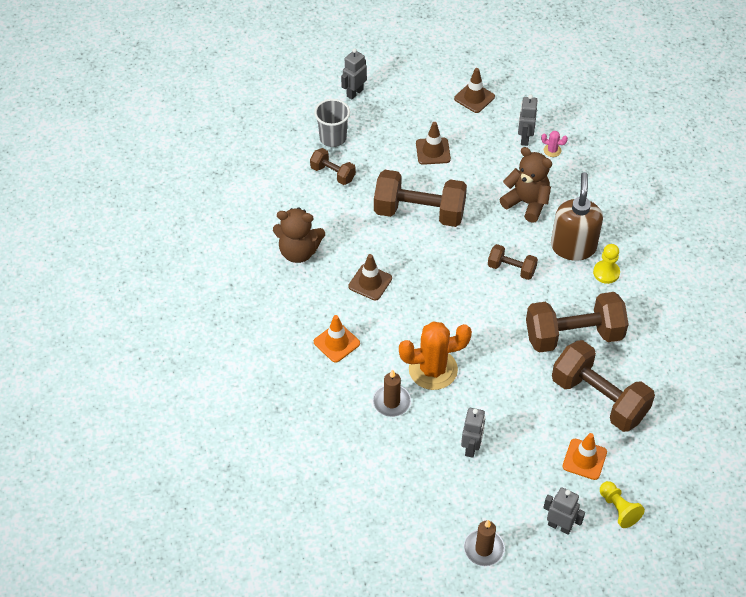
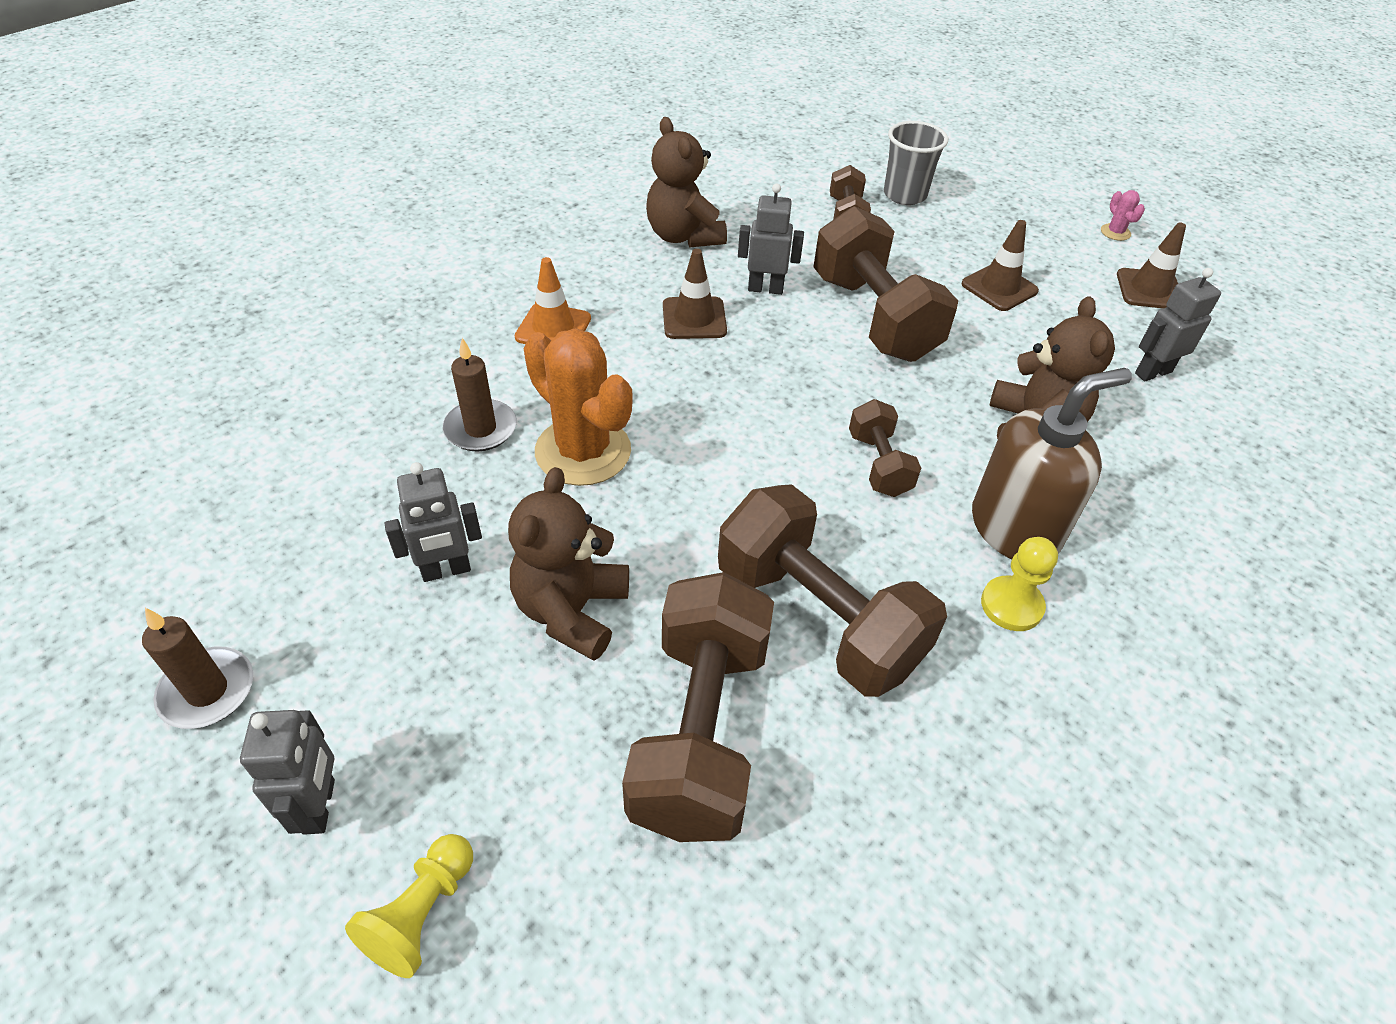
camera: 55 degrees right, 5 degrees down
(354, 92) = (1001, 185): grey robot -> grey robot (765, 289)
(520, 413) = (571, 611): none -> brown teddy bear
(552, 150) = (1175, 414): pink cactus -> pink cactus (1115, 232)
(584, 459) = (524, 775): orange traffic cone -> none

